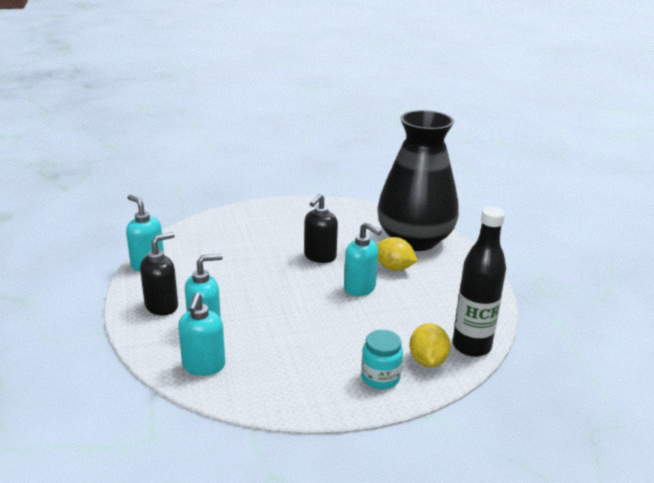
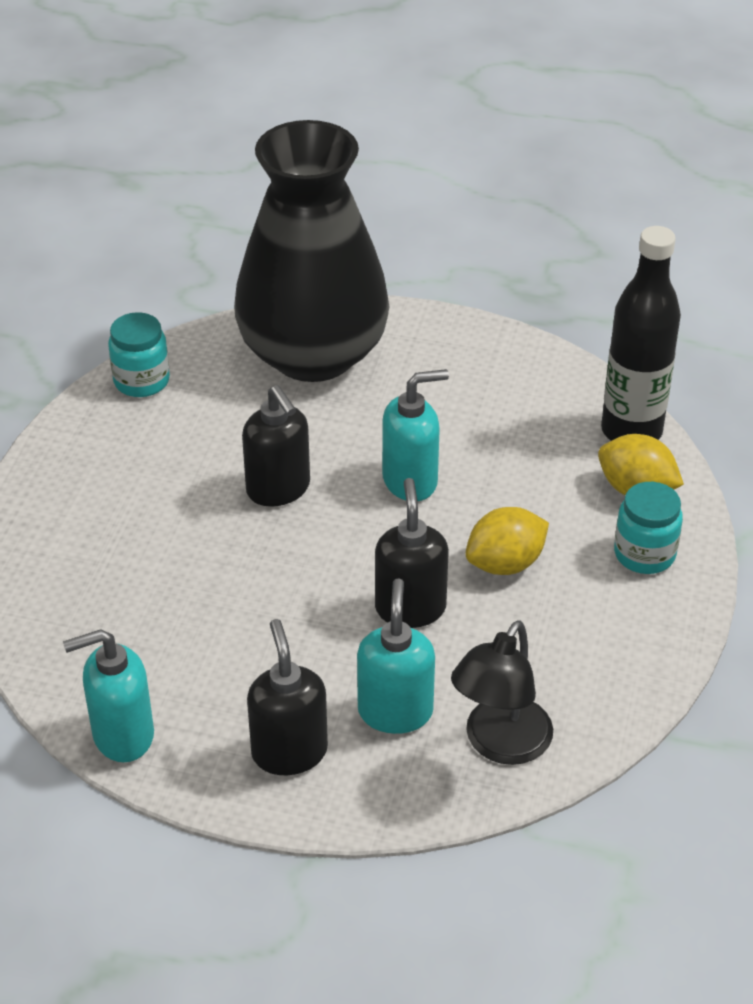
camera: 60 degrees left, 15 degrees up
(203, 366) = (500, 744): turquoise soap dispenser -> black lamp
(275, 312) = (410, 608): none -> black soap dispenser
(351, 208) = (141, 381): none -> turquoise jar
(393, 268) = (379, 417): yellow lemon -> yellow lemon (505, 563)

